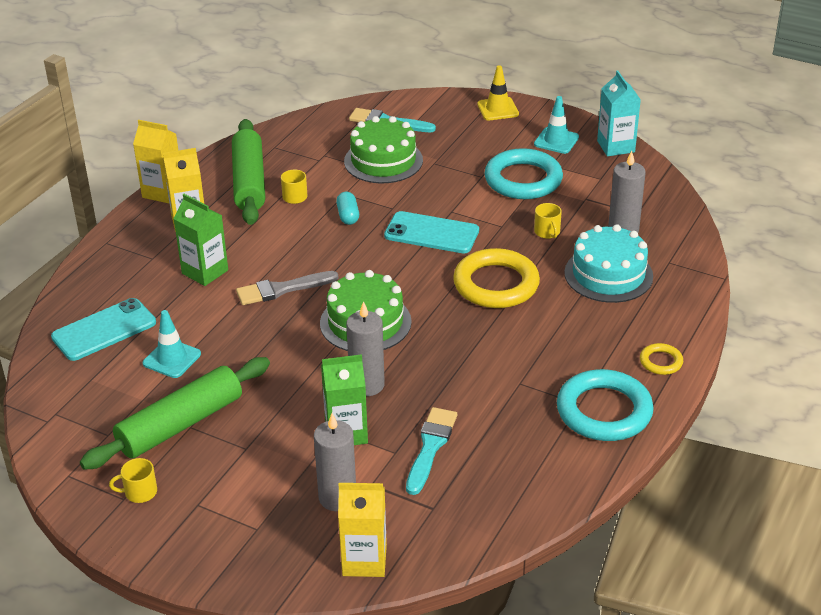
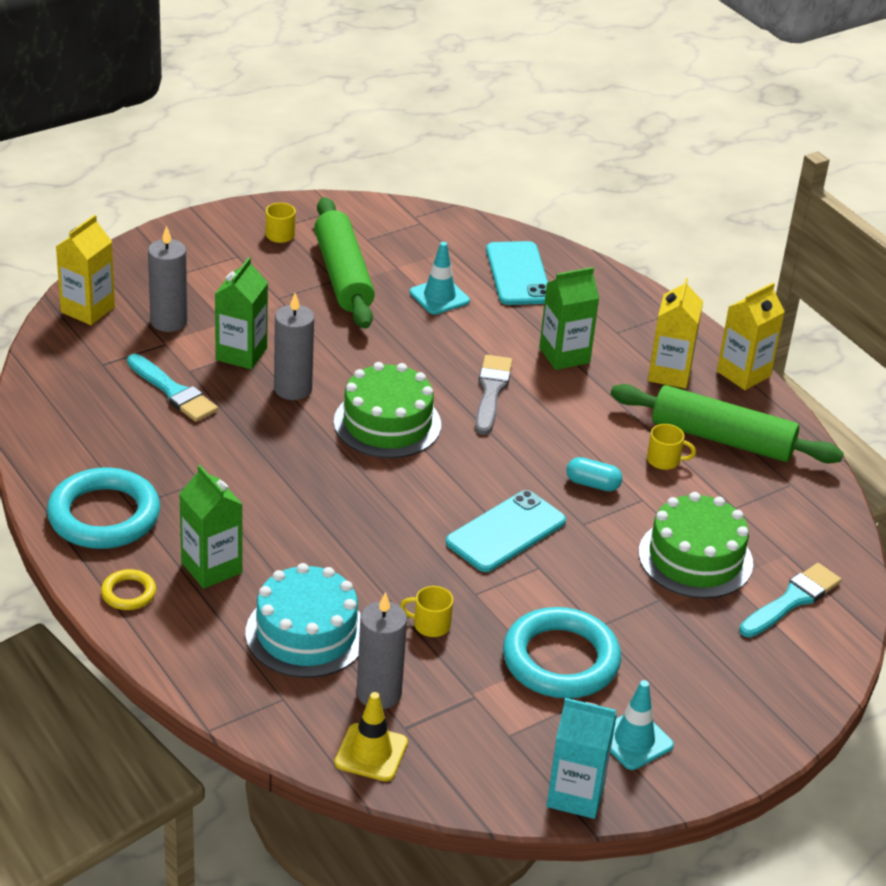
camera: 115 degrees right, 0 degrees up
(496, 284) = (368, 537): yellow ring -> none
(498, 109) = (760, 722): yellow traffic cone -> yellow traffic cone (371, 753)
(597, 337) = (211, 568): none -> green carton

